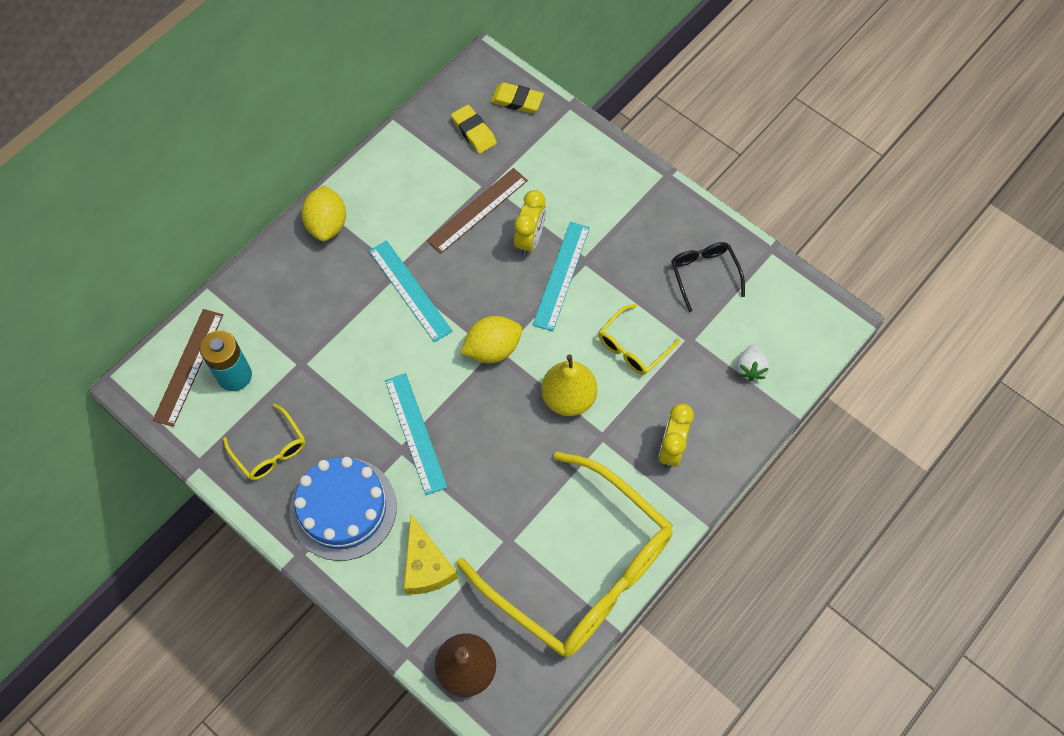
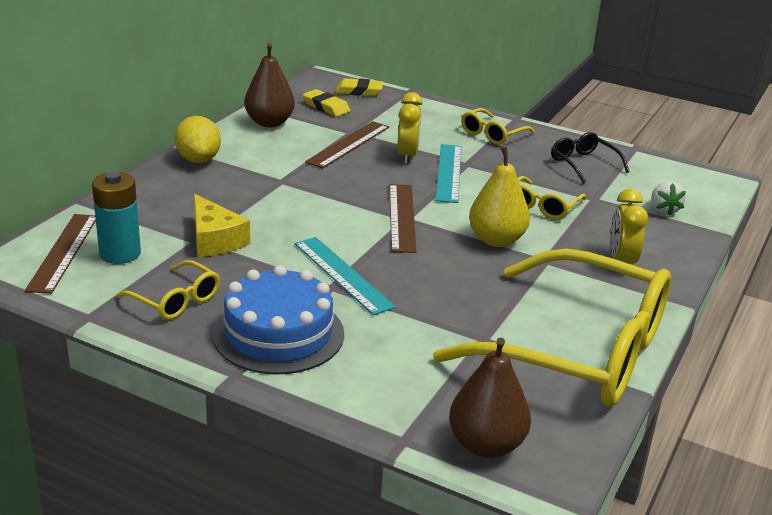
camera: 15 degrees left, 35 degrees down
(409, 159) = (269, 123): none -> brown pear
(409, 290) = (299, 190): turquoise ruler -> none
(426, 565) = (396, 366): yellow cheese -> yellow cheese (214, 239)
(492, 349) = (401, 217): yellow lemon -> brown ruler
(630, 205) = (492, 134): none -> yellow glasses

